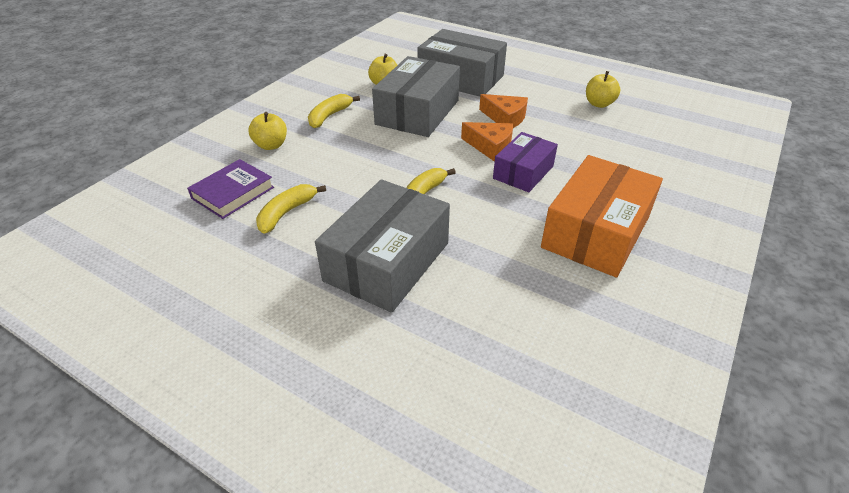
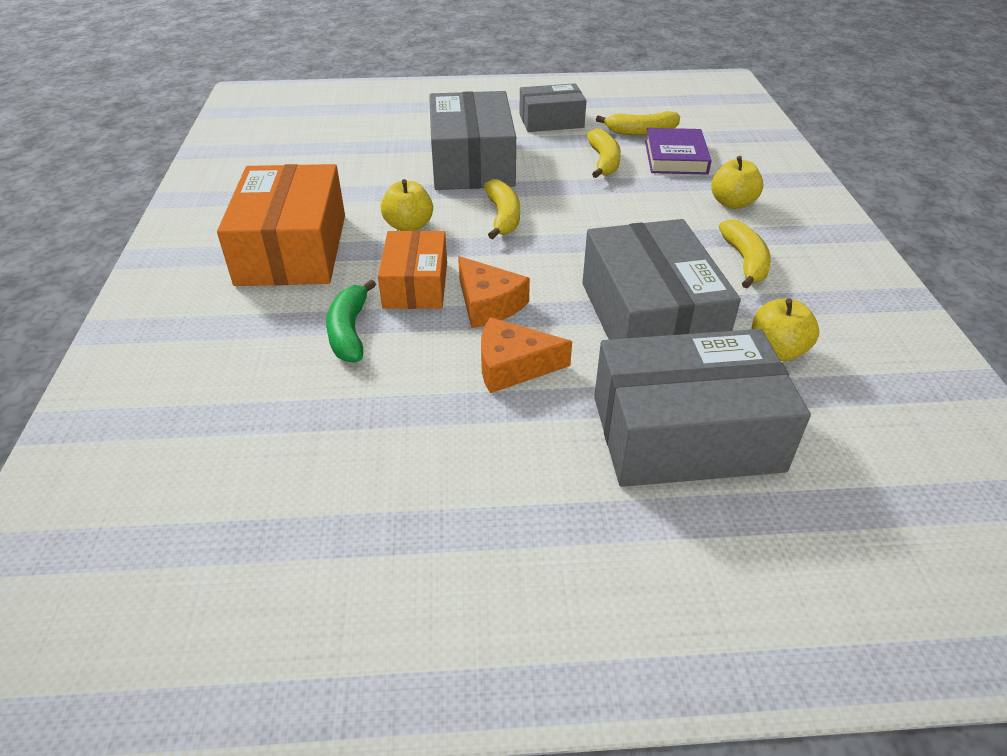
camera: 145 degrees right, 0 degrees up
(205, 231) = (641, 132): none -> yellow banana
(248, 286) = (551, 121): none -> grey box
(490, 146) = (488, 304): orange cheese -> orange cheese turned 120 degrees counterclockwise
(523, 172) = (416, 285): purple box -> orange box
(579, 161) = (349, 331): none -> green banana
(599, 104) = (369, 487): yellow apple -> yellow apple (409, 226)

